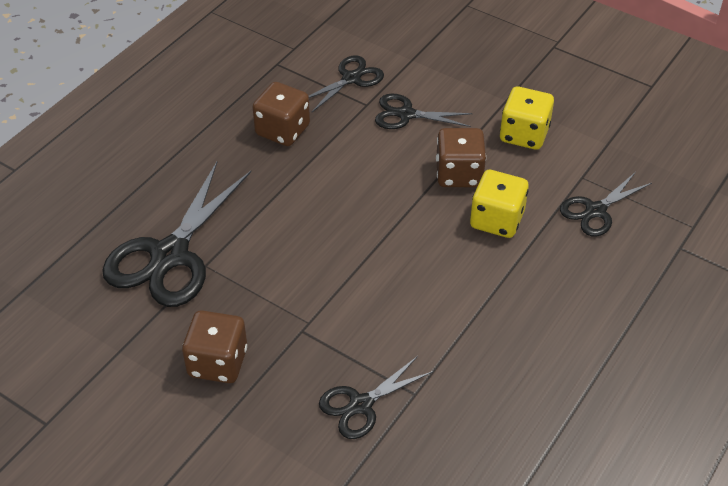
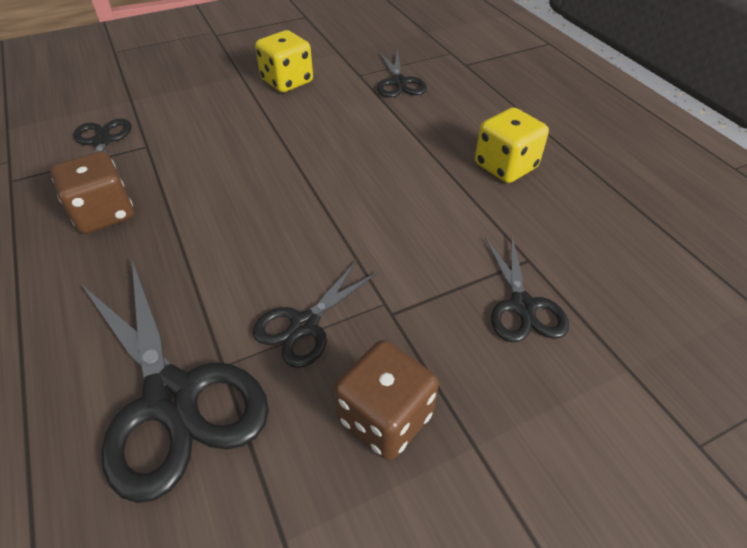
camera: 60 degrees left, 0 degrees up
(406, 114) = (189, 128): black scissors -> black scissors (304, 325)
(459, 174) = (292, 128): brown dice -> none
(497, 220) = (363, 130): yellow dice -> yellow dice (505, 166)

